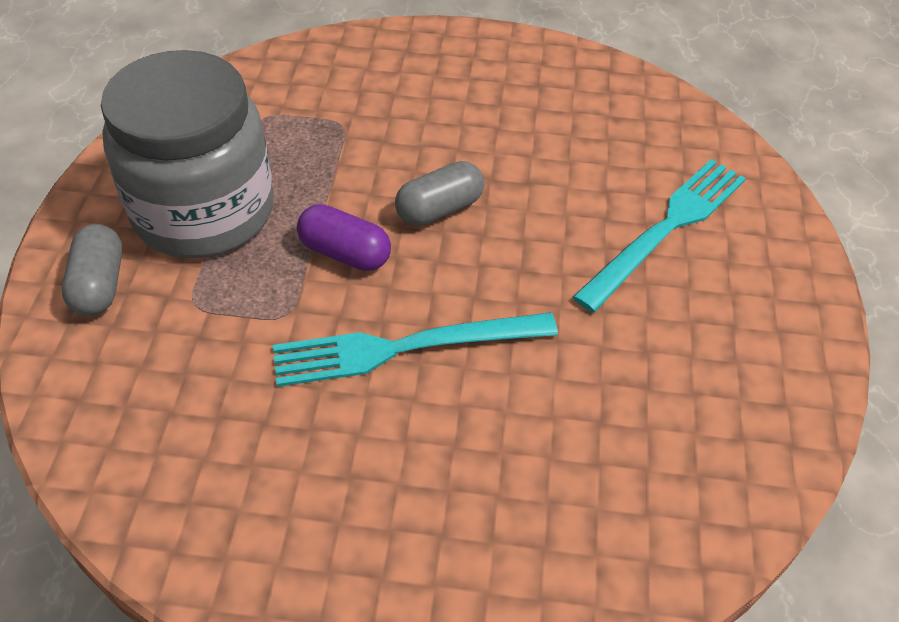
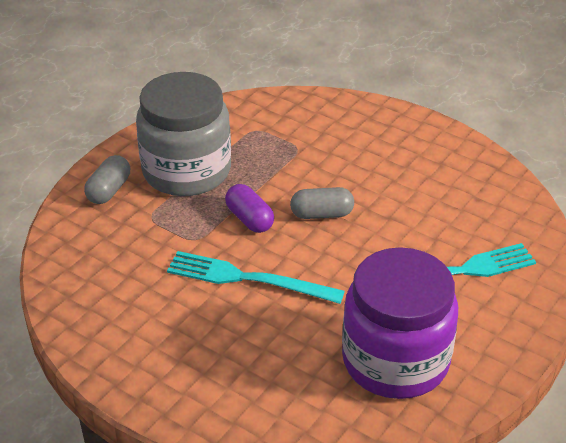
camera: 30 degrees right, 10 degrees down
(685, 390) = (395, 361): none -> purple jar

